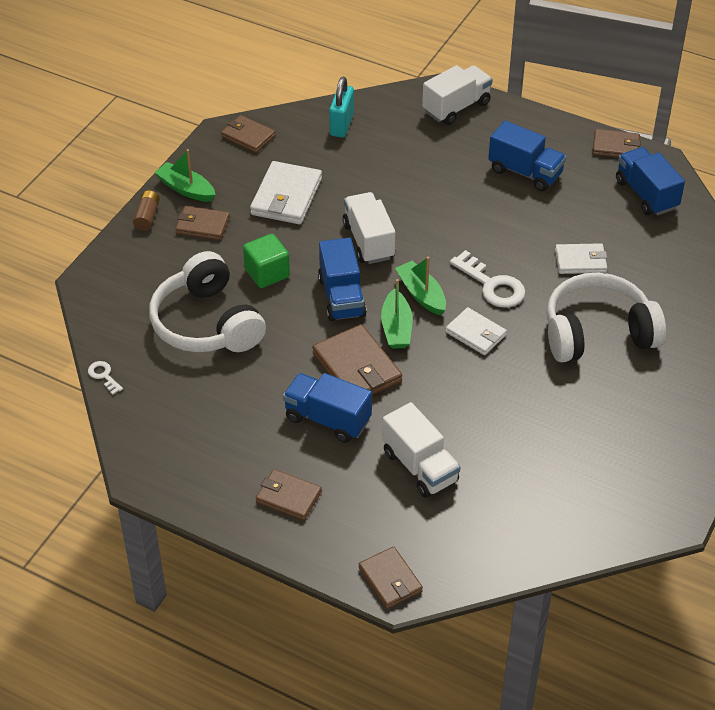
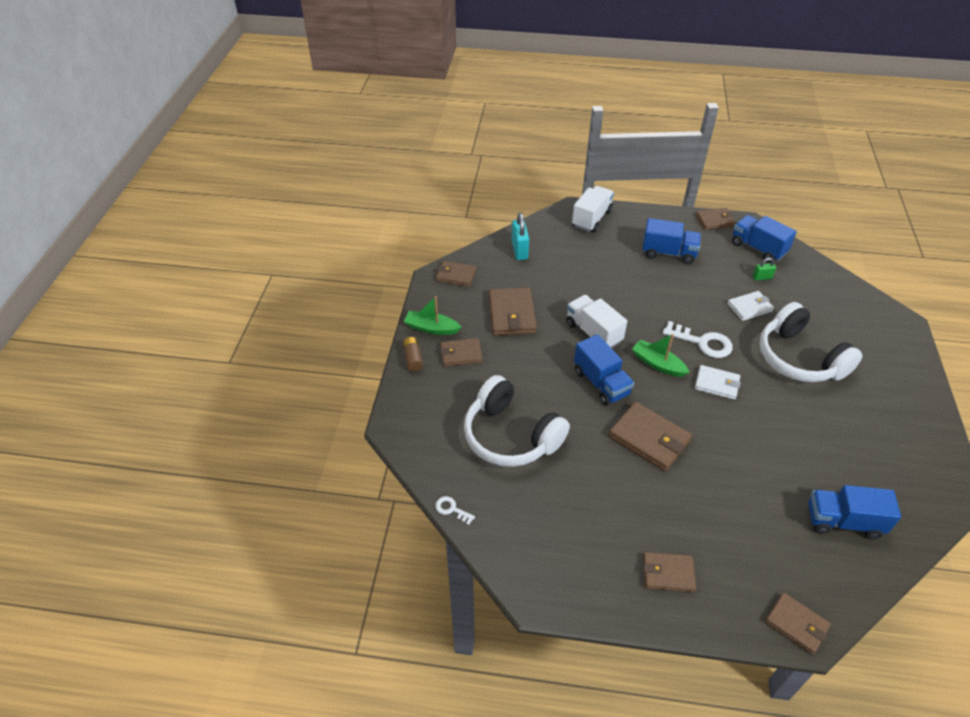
camera: 20 degrees left, 0 degrees up
(267, 273) = (533, 379): green cube -> none
(286, 197) = (511, 314): white wallet -> brown wallet
(327, 419) = (654, 491): blue truck -> blue truck (843, 521)
(396, 328) = (657, 396): green boat -> none
(420, 467) = (750, 510): white truck -> none
(598, 333) = (799, 358): white headphones -> white headphones turned 90 degrees counterclockwise
(623, 230) = (762, 277): none -> green padlock

